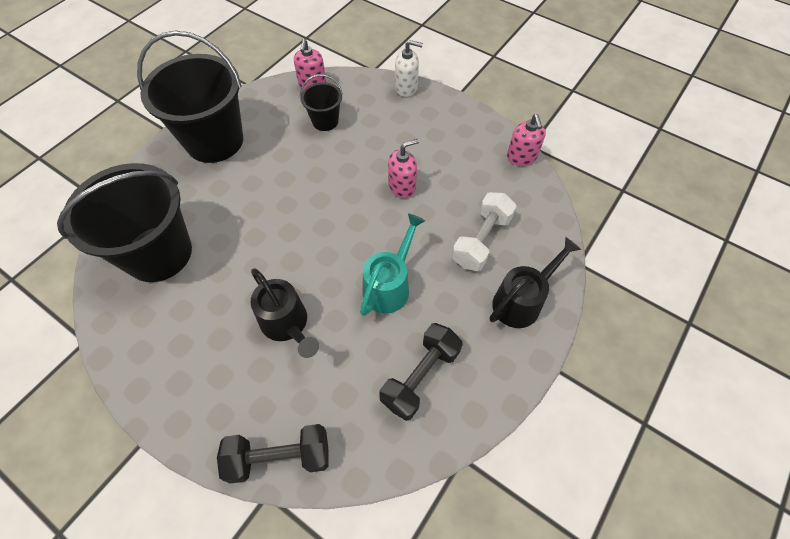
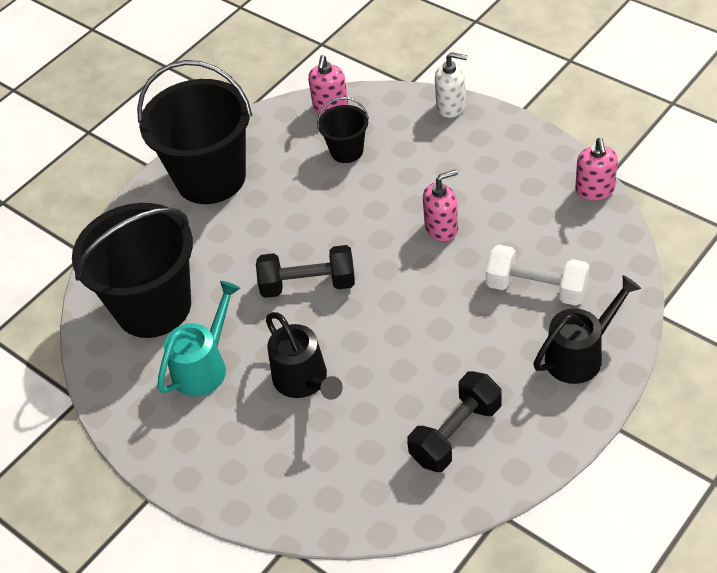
camera: 10 degrees right, 10 degrees down
(279, 457) = (298, 510): black dumbbell -> black dumbbell (308, 285)
(390, 285) = (423, 339): turquoise watering can -> turquoise watering can (205, 366)
(481, 240) = (536, 288): white dumbbell -> white dumbbell turned 75 degrees clockwise

